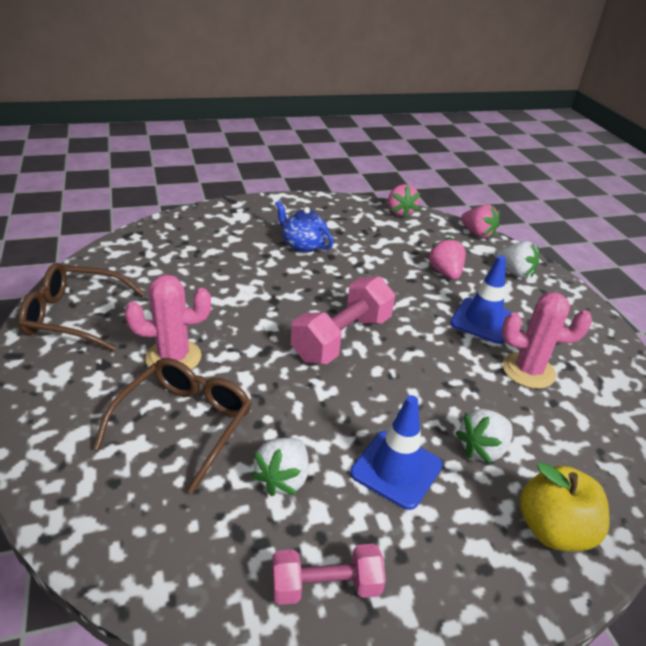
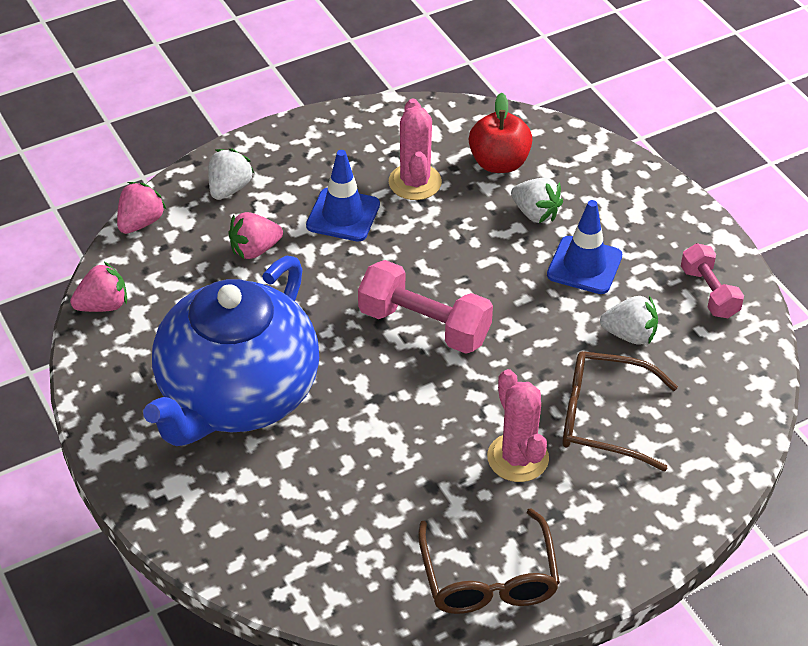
camera: 100 degrees left, 10 degrees up
(303, 245) = (237, 395): blue teapot -> blue teapot, size x2.50
(553, 530) = (599, 174): yellow apple -> none
(564, 439) = (499, 163): none -> red apple

